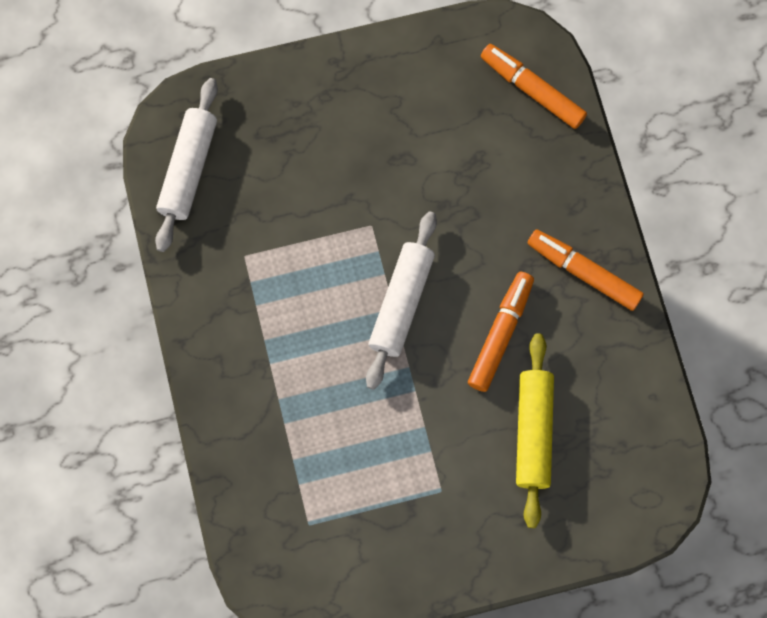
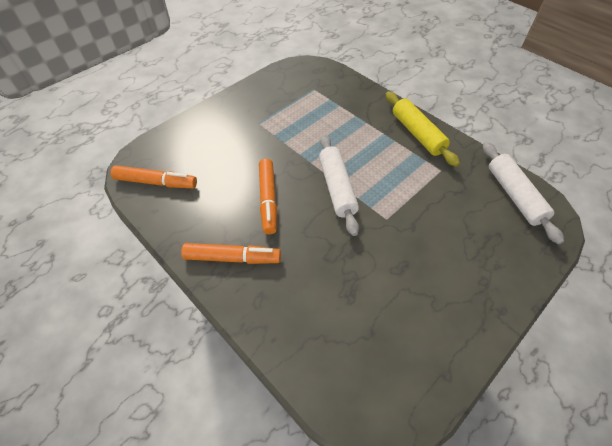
camera: 150 degrees right, 20 degrees down
(532, 90) = (345, 375): orange marker -> orange marker (156, 182)
(533, 432) = (222, 164): yellow rolling pin -> yellow rolling pin (417, 134)

